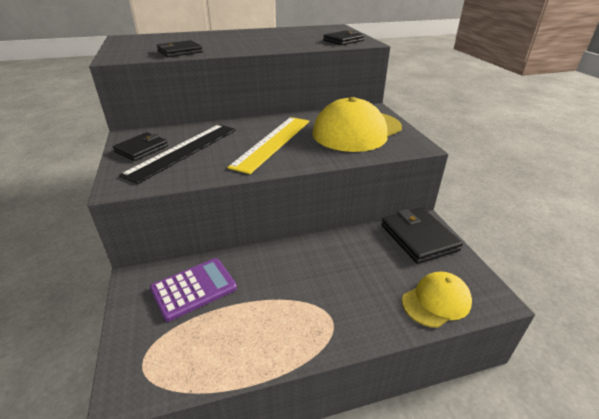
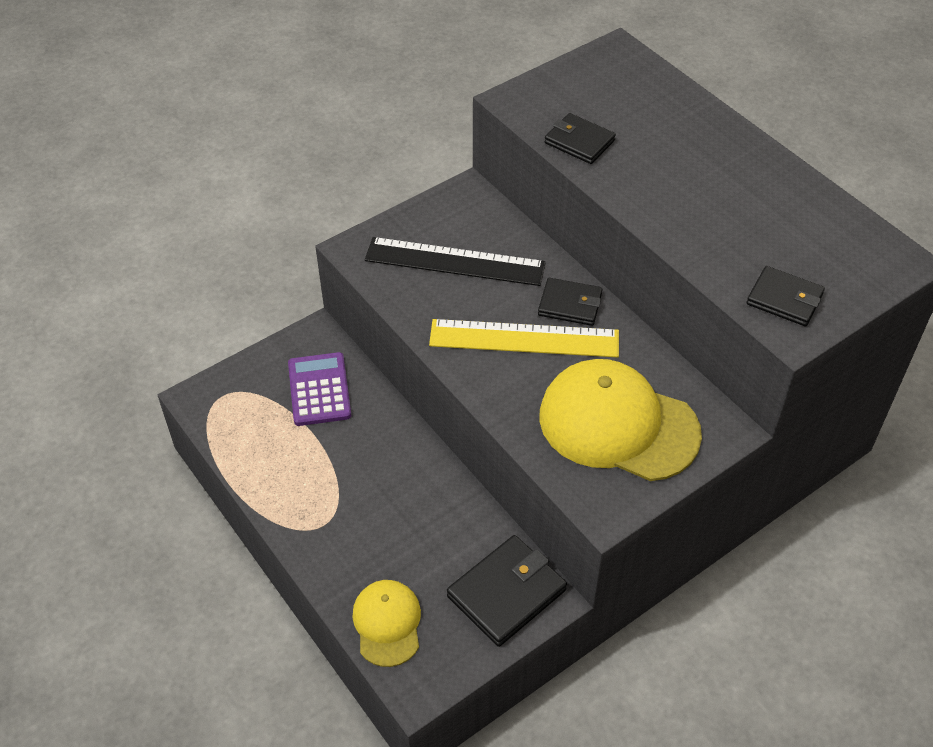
camera: 70 degrees right, 15 degrees up
(141, 149) = (440, 222): black wallet -> black wallet (570, 304)
(194, 289) = (319, 390): purple calculator -> purple calculator turned 135 degrees counterclockwise
(436, 301) = (387, 623): yellow cap -> yellow cap turned 135 degrees counterclockwise

